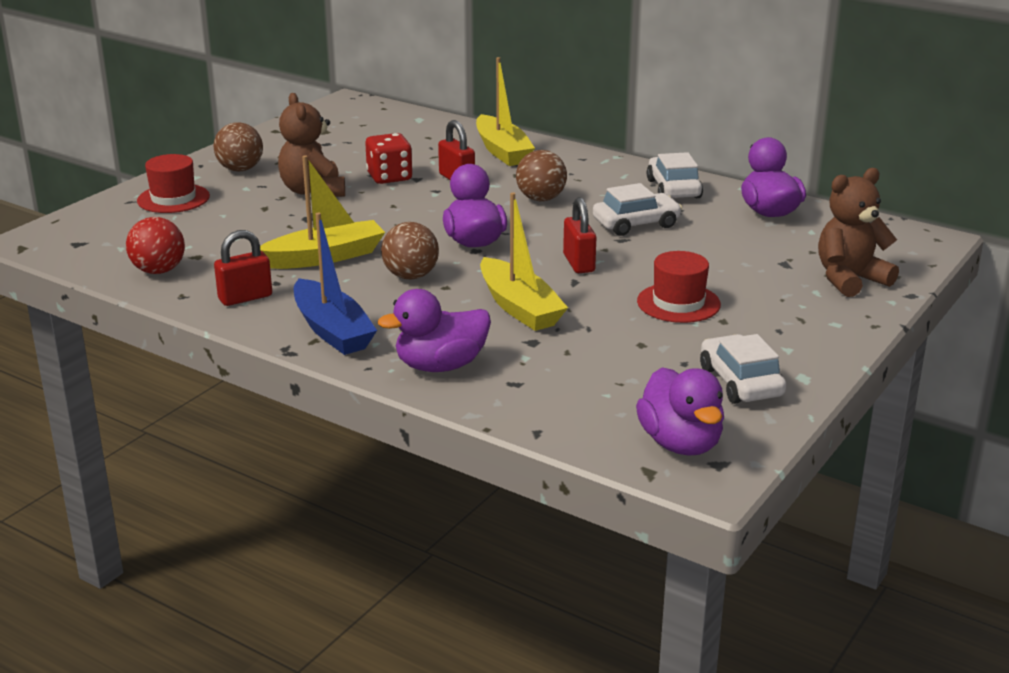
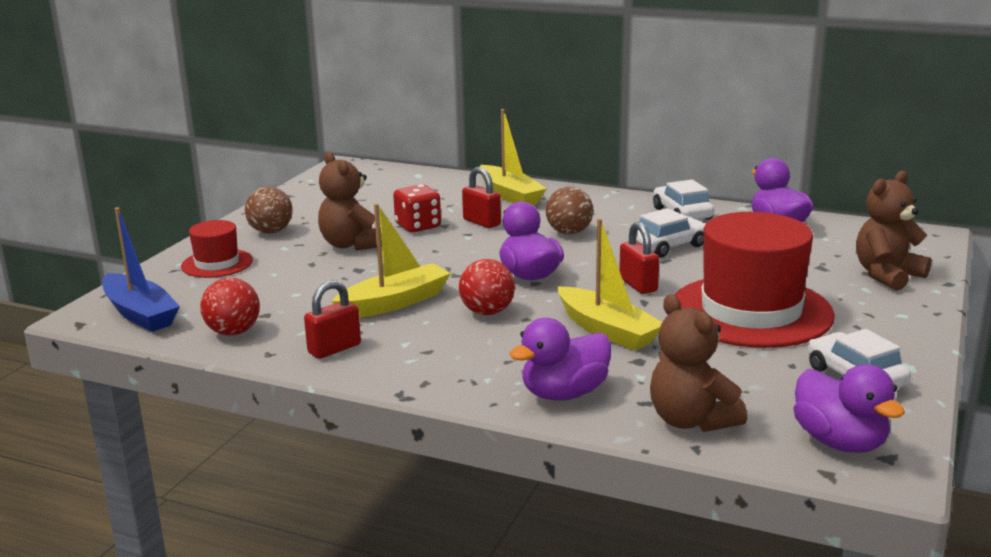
camera: 10 degrees left, 5 degrees down
(332, 330) = (438, 371): blue boat -> blue boat (140, 314)
(411, 276) = (487, 312): brown ball -> red ball
(548, 406) = (691, 420): none -> brown teddy bear
(678, 303) = (751, 311): red hat -> red hat, size x2.02

